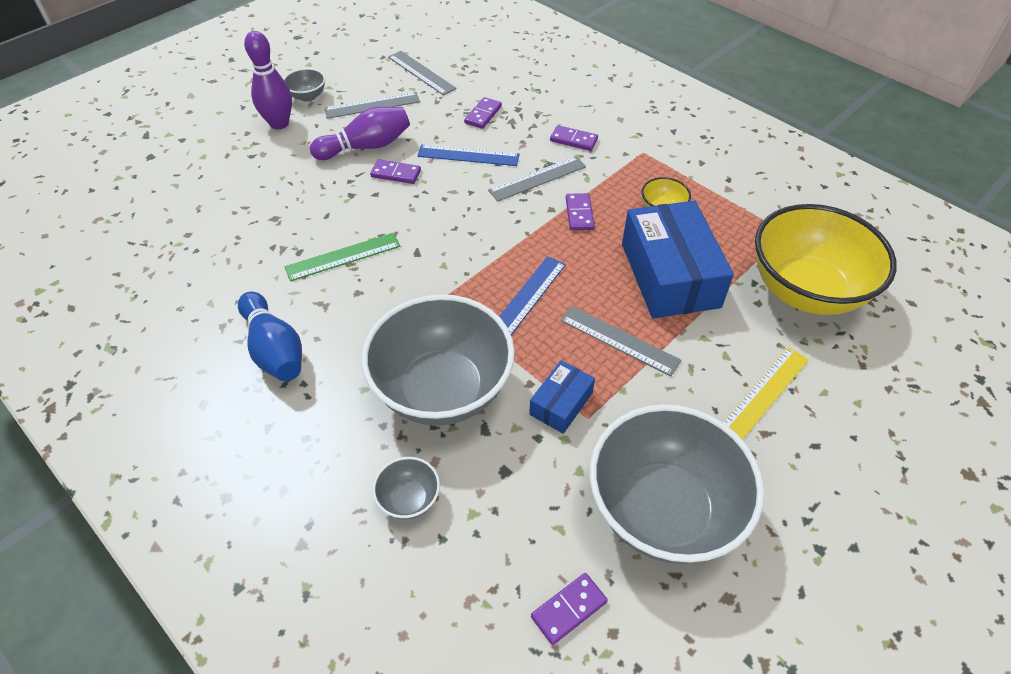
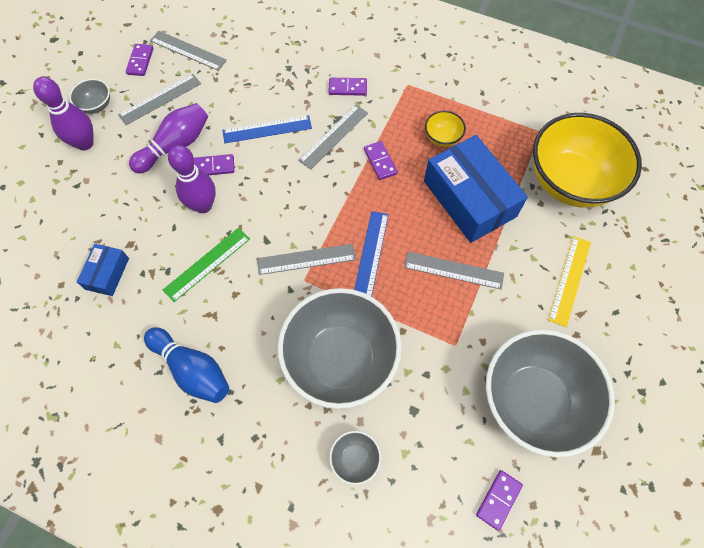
camera: 20 degrees left, 15 degrees up
(367, 204) = (203, 205): none -> purple bowling pin
(451, 282) = (306, 259): none -> grey ruler
(483, 115) = (261, 82): purple domino -> purple domino (140, 61)
(561, 403) = (432, 340): blue box -> blue box (107, 273)

